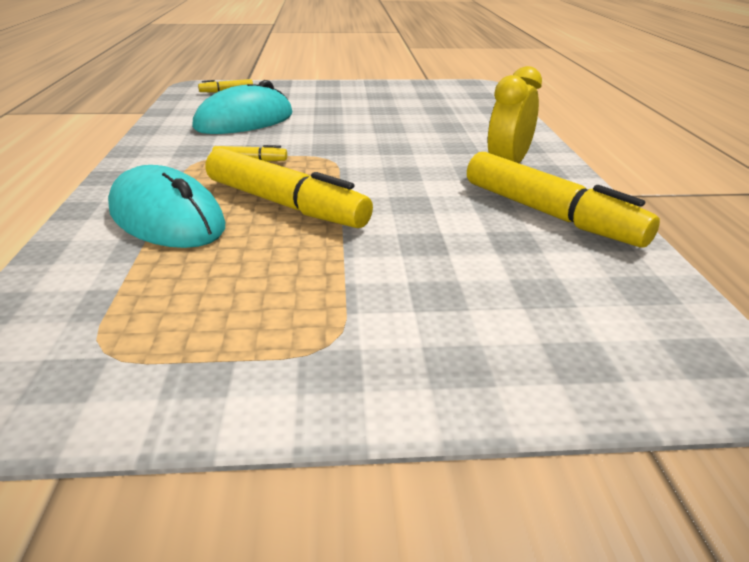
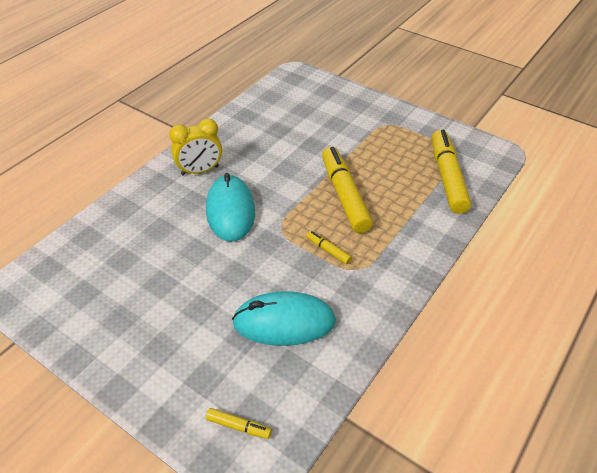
camera: 140 degrees left, 15 degrees up
(166, 218) = (407, 213): turquoise mouse -> turquoise mouse (230, 211)
(550, 214) = (242, 133): yellow marker -> yellow marker (447, 177)

